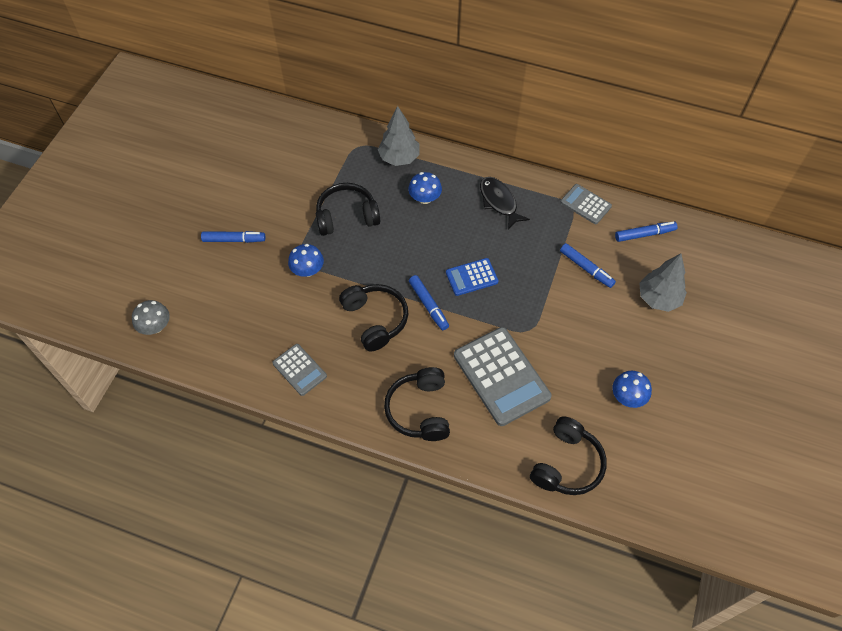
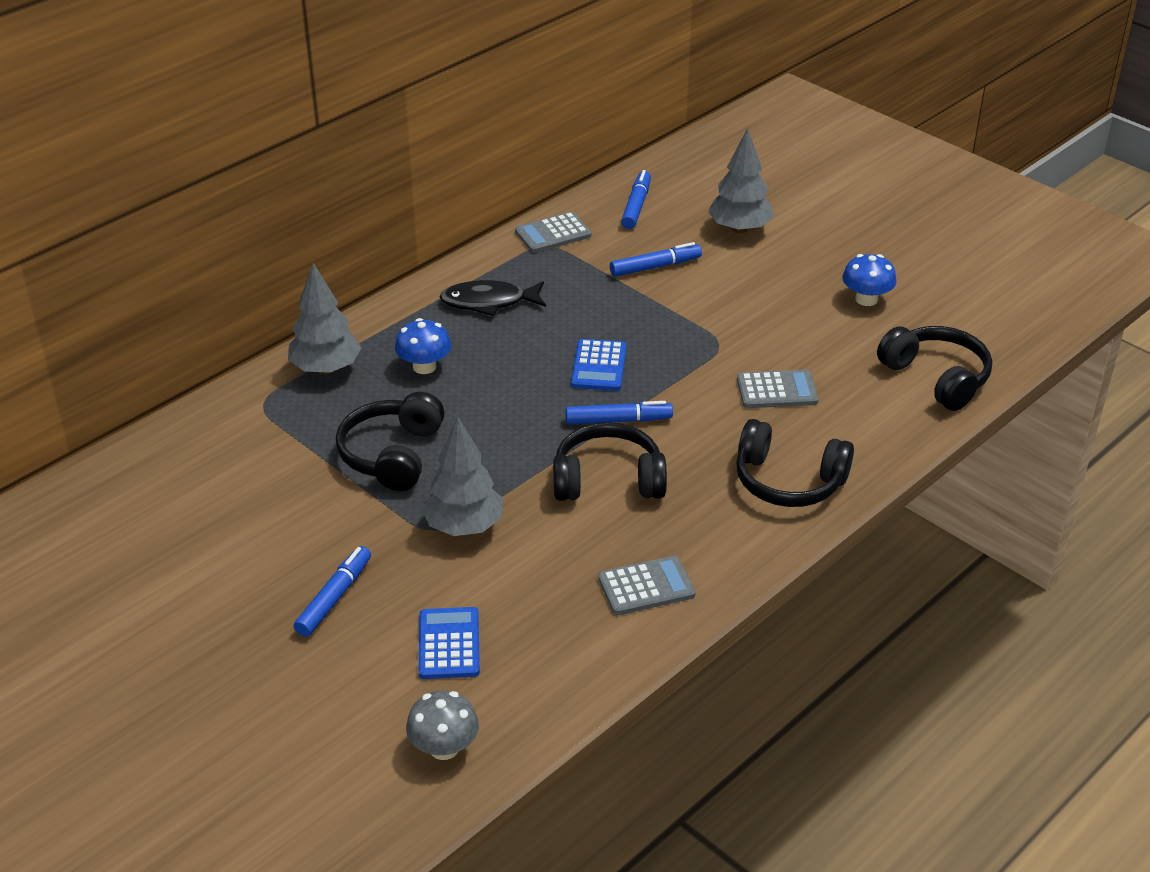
camera: 65 degrees left, 20 degrees down
(222, 300) = (449, 644): none -> blue calculator
(307, 270) = (464, 526): blue mushroom -> grey tree
(501, 376) = (777, 390): grey calculator -> grey calculator, size x0.54

